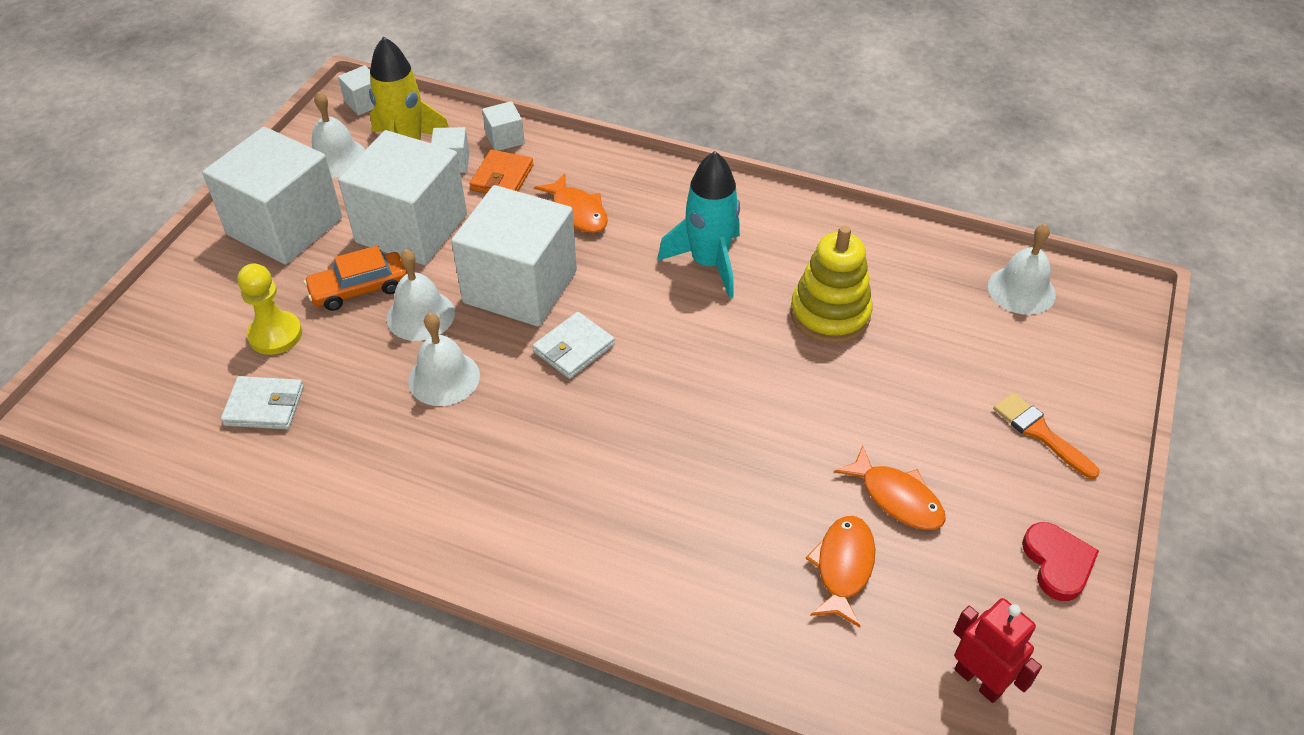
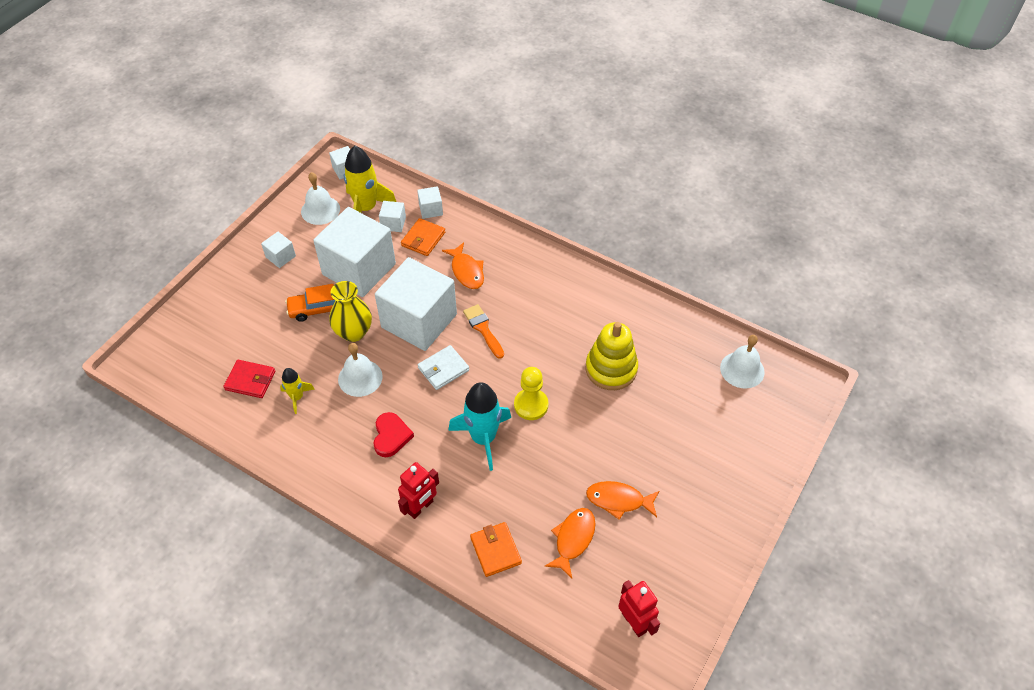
camera: 10 degrees right, 5 degrees up
(264, 406) = (250, 380): white wallet -> red wallet
(275, 335) = (263, 333): yellow pawn -> yellow pawn (531, 405)
(285, 226) = (280, 257): white cube -> white cube, size x0.41
(346, 420) = (297, 397): none -> yellow rocket
(420, 315) = (353, 332): white bell -> yellow vase
(584, 556) = (420, 507): none -> red robot
(708, 263) = (542, 321): turquoise rocket -> turquoise rocket (483, 438)
(723, 604) = (495, 550): none -> orange wallet
(897, 498) = (618, 500): orange fish -> orange fish turned 135 degrees clockwise
(1040, 433) = (722, 471): orange brush -> orange brush (483, 329)
(1057, 563) = (705, 558): red heart -> red heart (391, 436)

